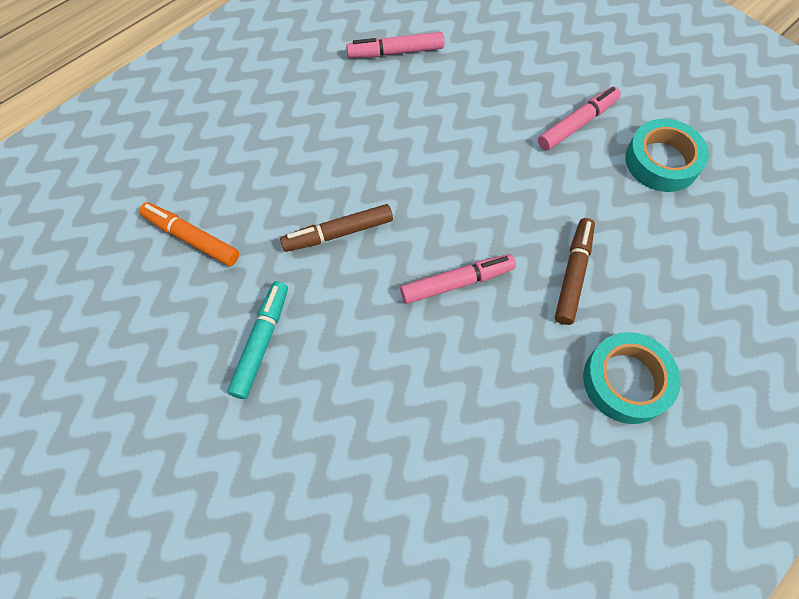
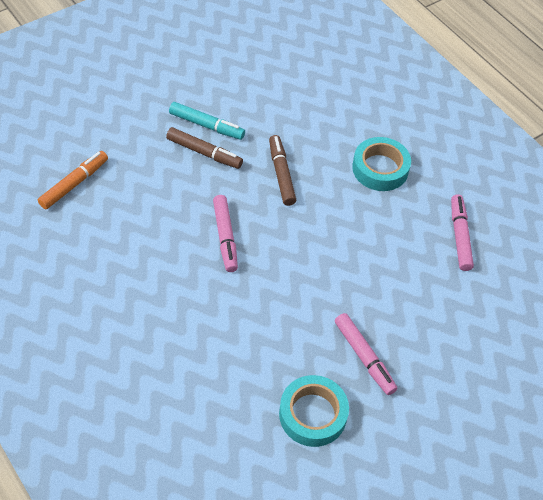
camera: 95 degrees right, 10 degrees down
(191, 238) = (293, 96): orange marker -> orange marker (74, 184)
(573, 274) = (215, 313): brown marker -> brown marker (204, 153)
(626, 381) = (121, 323): turquoise tape -> turquoise tape (380, 169)

